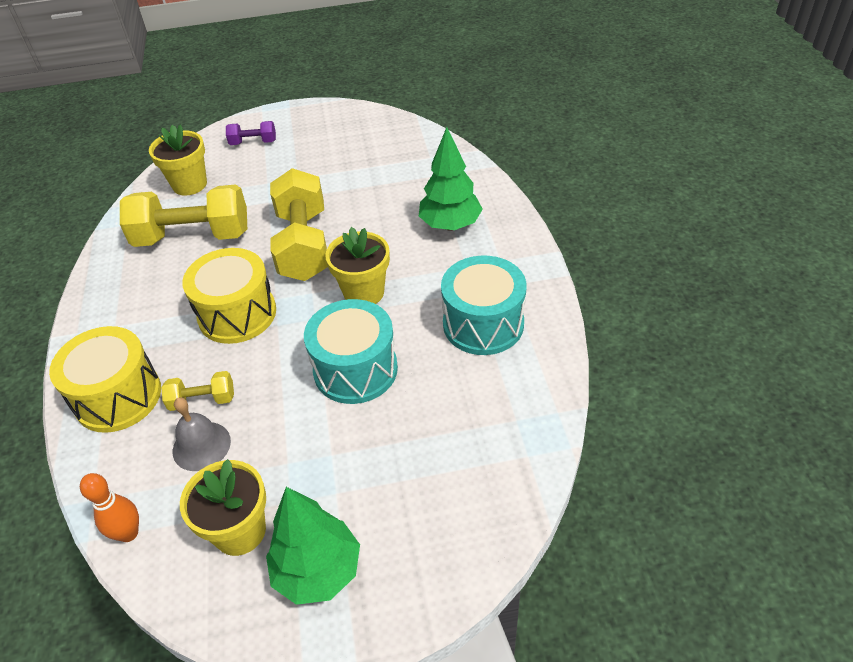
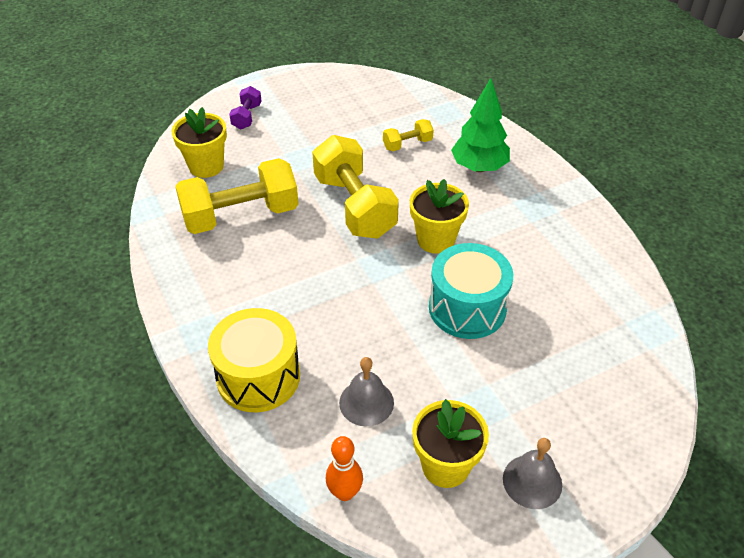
camera: 20 degrees left, 0 degrees up
(202, 400) = (343, 362): yellow dumbbell -> yellow dumbbell (407, 144)
(237, 314) = (329, 279): yellow drum -> none
(253, 142) = (247, 117): purple dumbbell -> purple dumbbell turned 60 degrees counterclockwise
(318, 571) = (532, 481): green tree -> grey bell
(483, 324) = (555, 248): turquoise drum -> none

